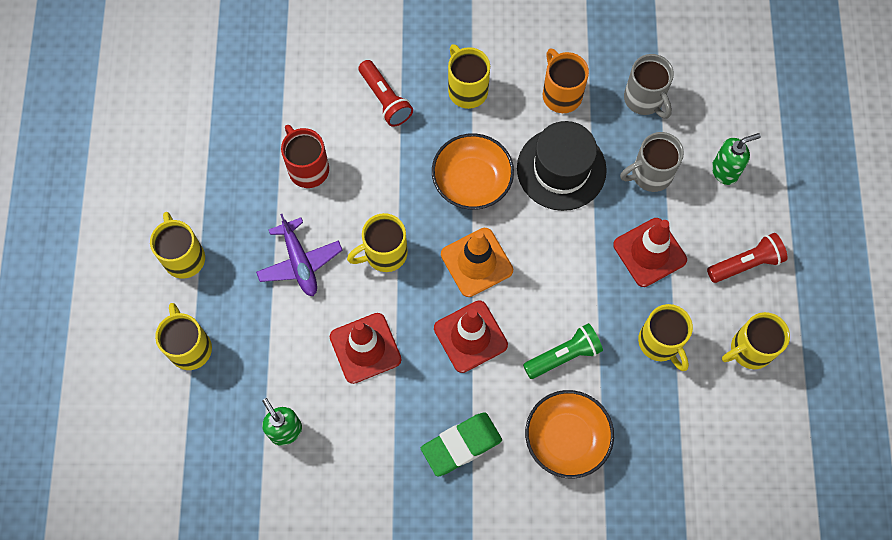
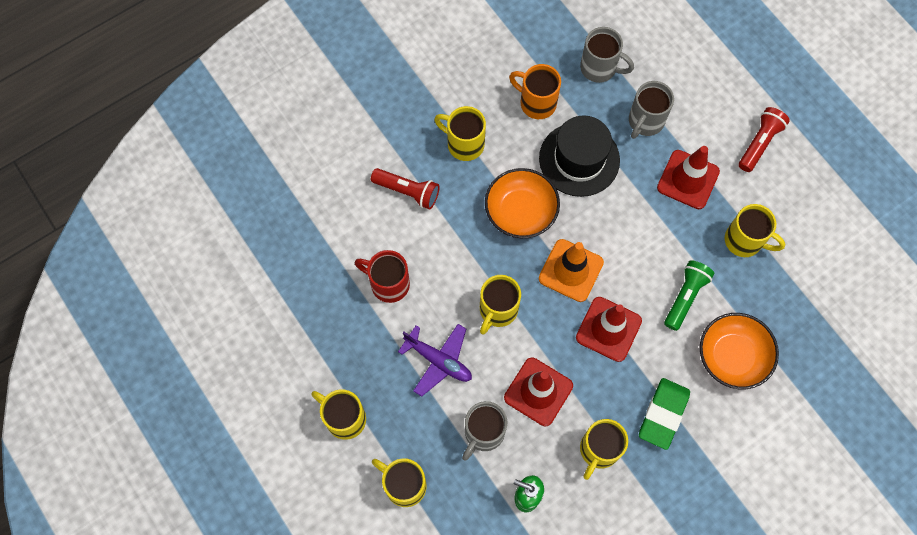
camera: 35 degrees left, 0 degrees up
(290, 350) = (483, 433): none -> grey mug
(725, 171) = (695, 85): green soap dispenser -> none
(749, 349) = (808, 204): yellow mug -> yellow mug (598, 450)

